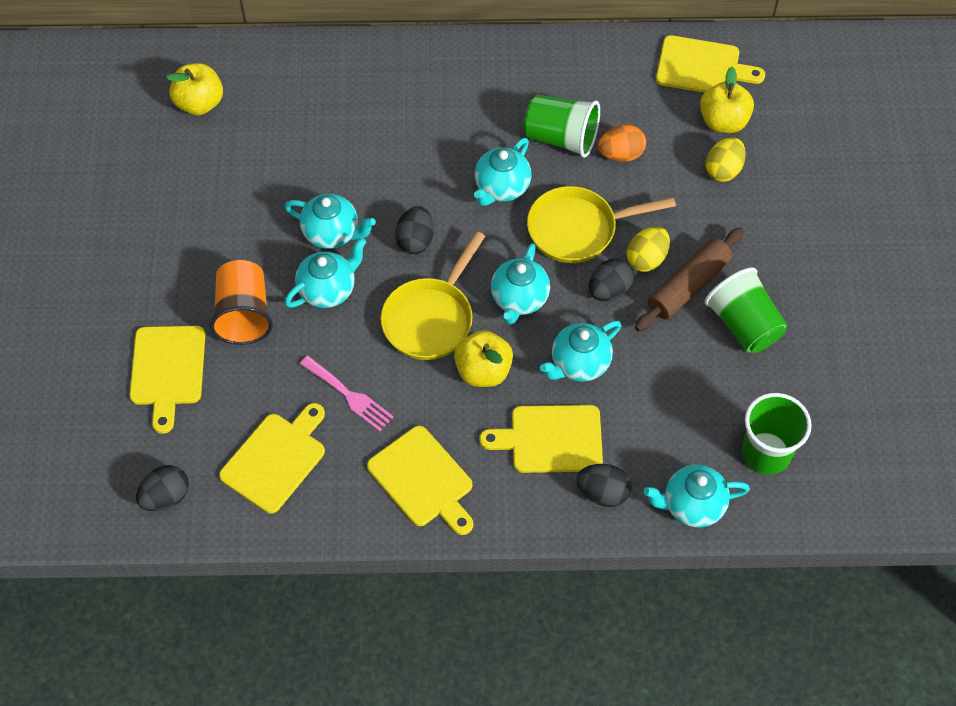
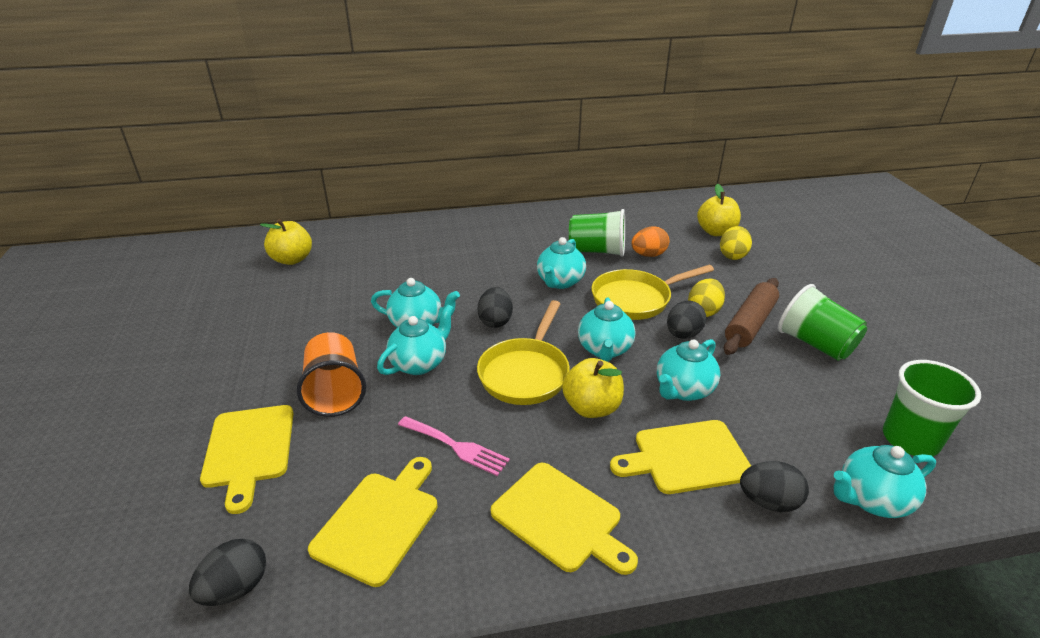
camera: 10 degrees left, 25 degrees down
(702, 67) = (683, 209): yellow cutting board -> none

